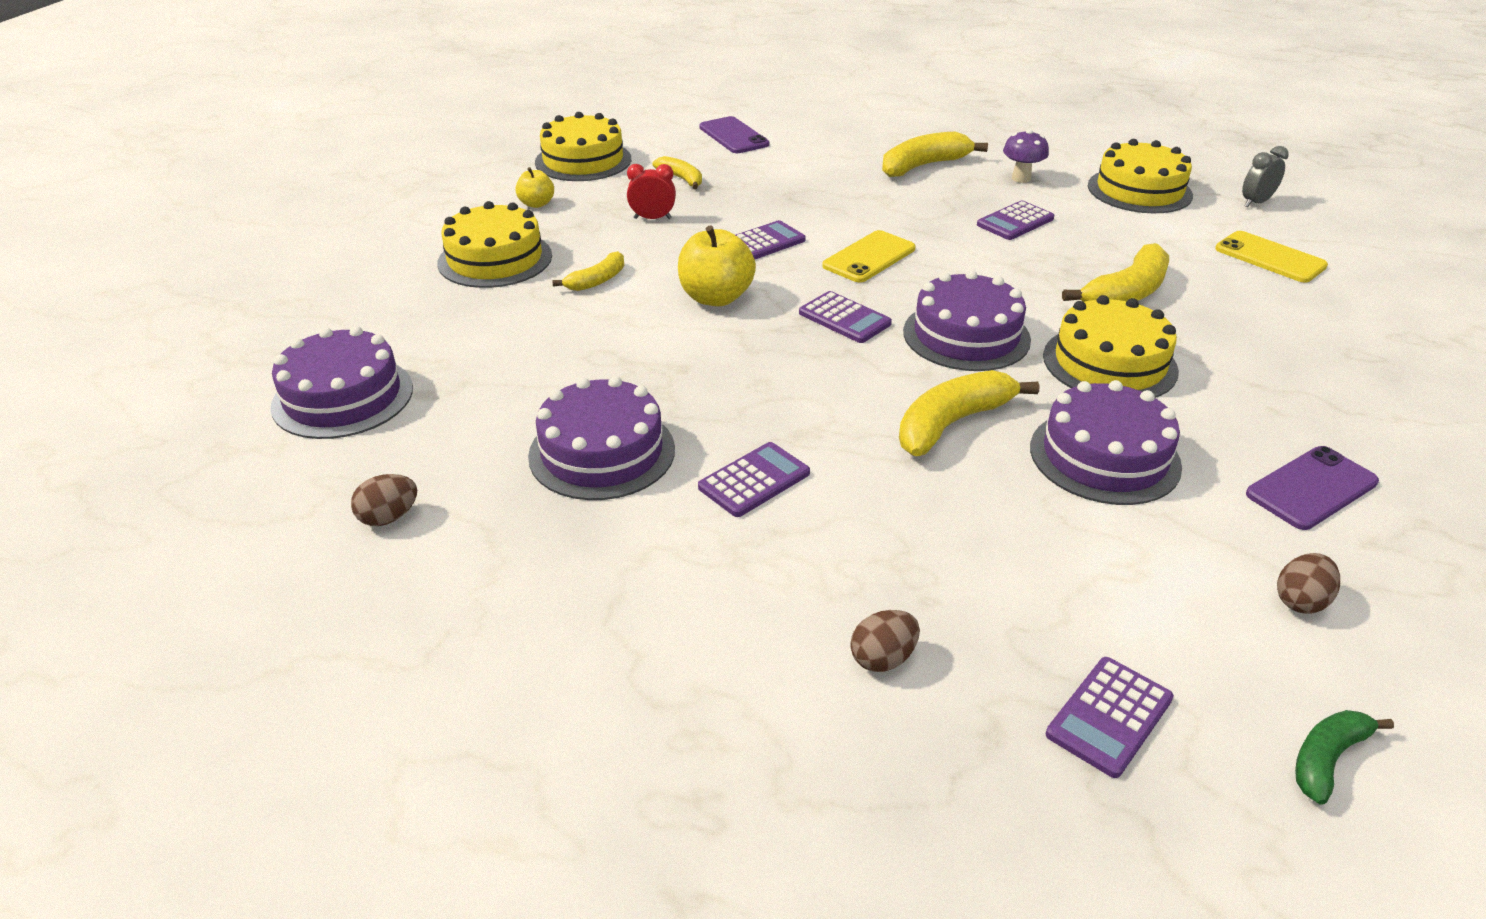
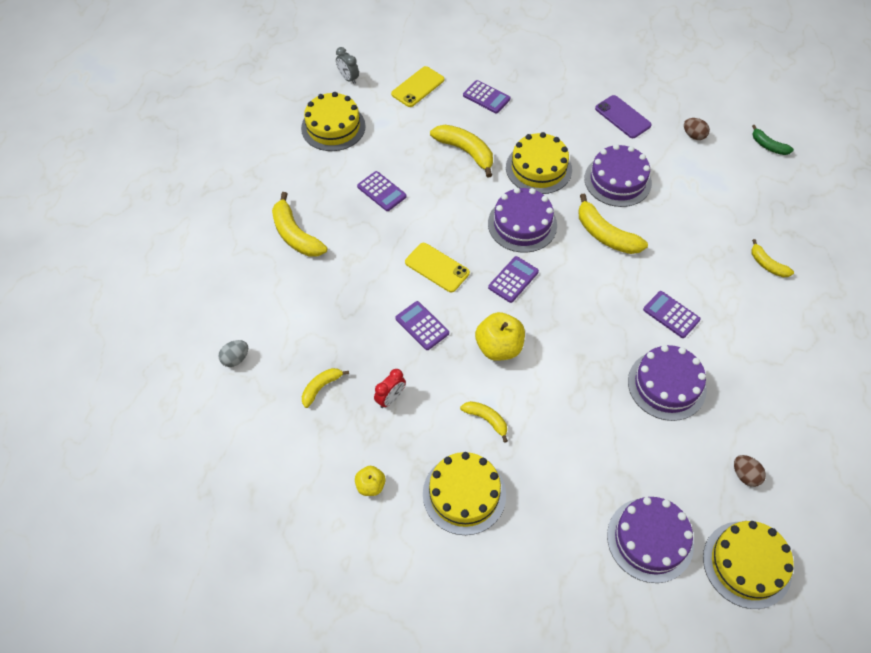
camera: 95 degrees left, 20 degrees up
(583, 160) = (285, 467): yellow cake -> yellow cake (747, 564)
(652, 218) = (390, 398): red clock -> red clock turned 135 degrees counterclockwise
(733, 136) = (235, 359): purple phone -> grey egg
(882, 658) = (767, 264): brown egg -> yellow banana
(1021, 178) = (316, 183): purple mushroom -> none
(1109, 716) = (771, 199): purple calculator -> purple calculator (486, 97)

